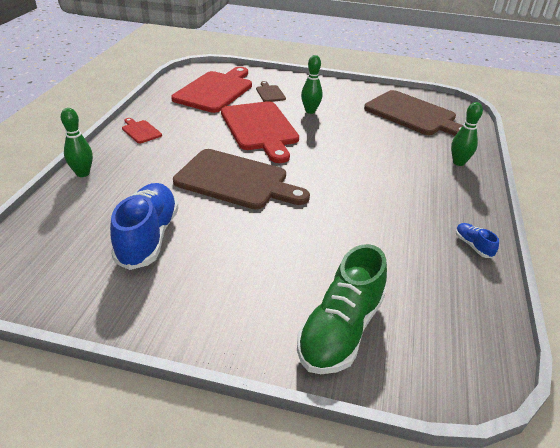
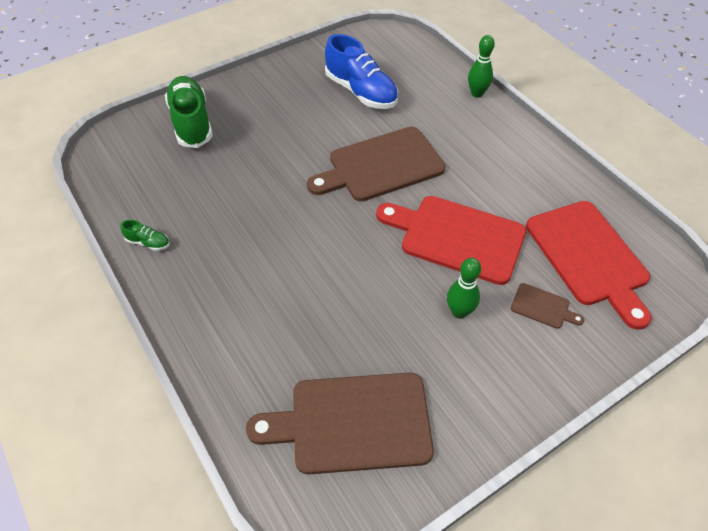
camera: 135 degrees right, 15 degrees up
(140, 131) = (526, 151): red cutting board -> none
(458, 162) = (226, 355): green bowling pin -> none
(473, 246) = (148, 242): blue shoe -> green shoe

